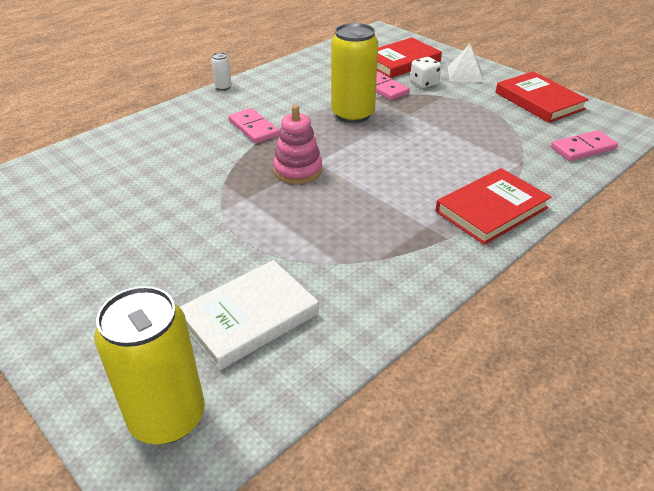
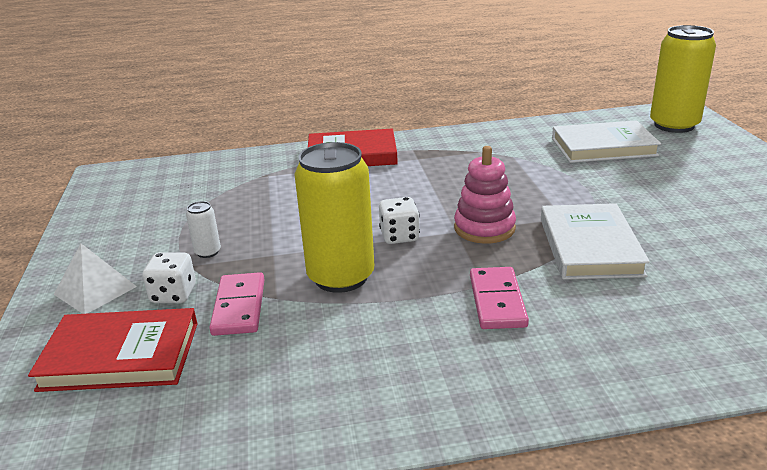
camera: 145 degrees left, 10 degrees down
(214, 178) = (589, 246): none -> white book
(223, 87) = (493, 420): white can -> white can (208, 252)
(349, 147) = (399, 236): none -> white dice
(539, 101) = (113, 222): red book -> none
(583, 148) = (191, 170): pink domino -> none

